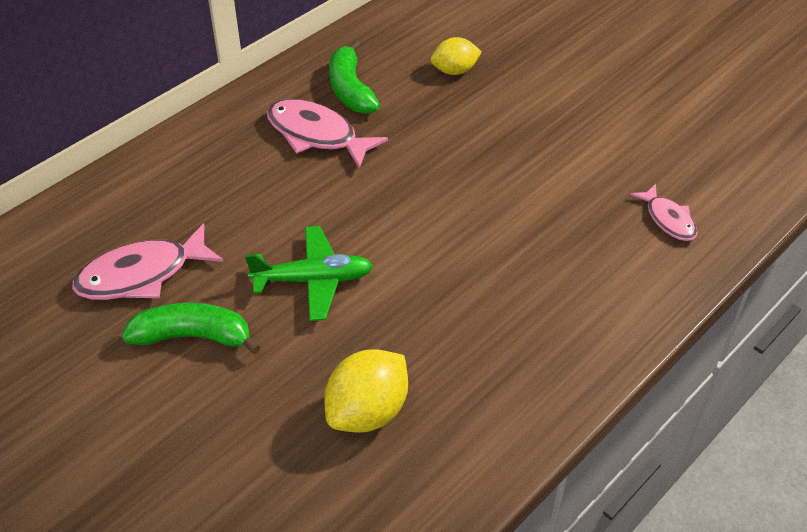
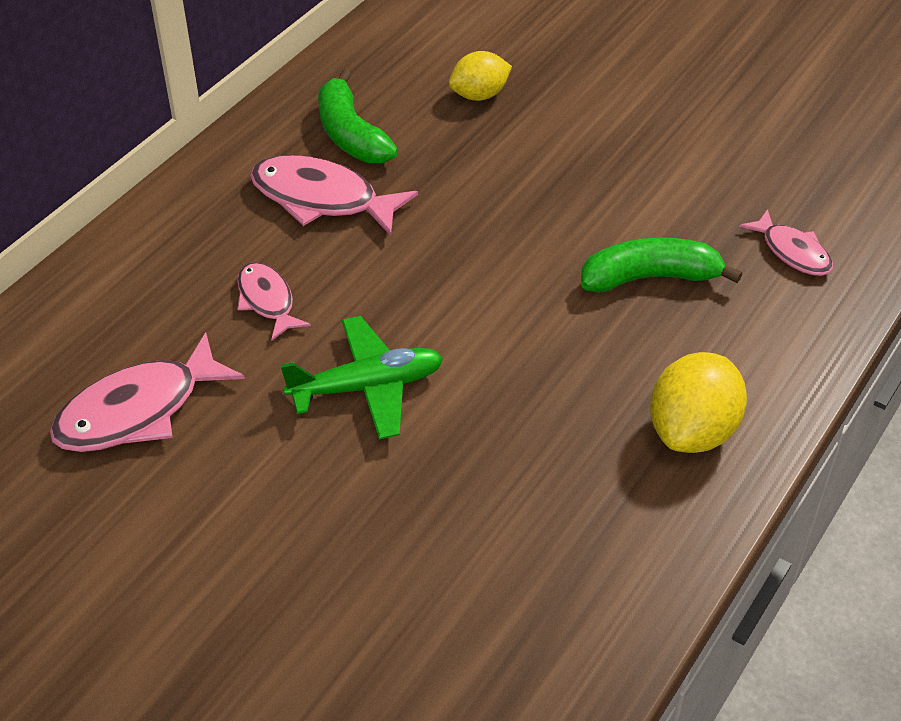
camera: 10 degrees left, 0 degrees up
(193, 336) = (229, 481): green banana -> green banana (650, 278)
(256, 206) = (267, 301): none -> pink fish
(367, 412) = (481, 544): yellow lemon -> yellow lemon (692, 431)

